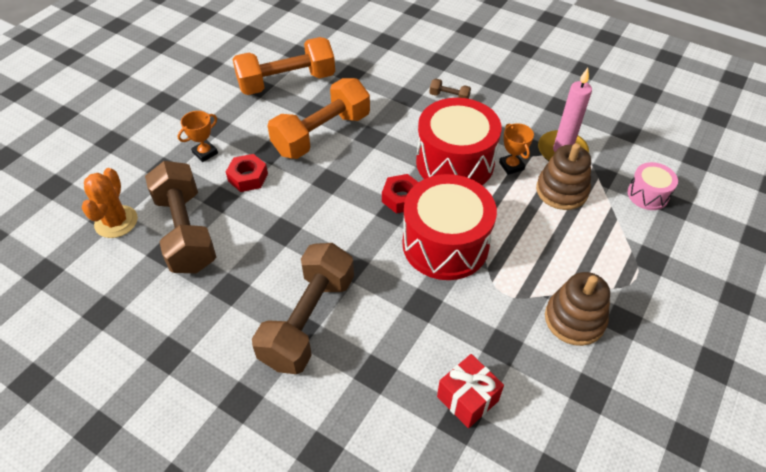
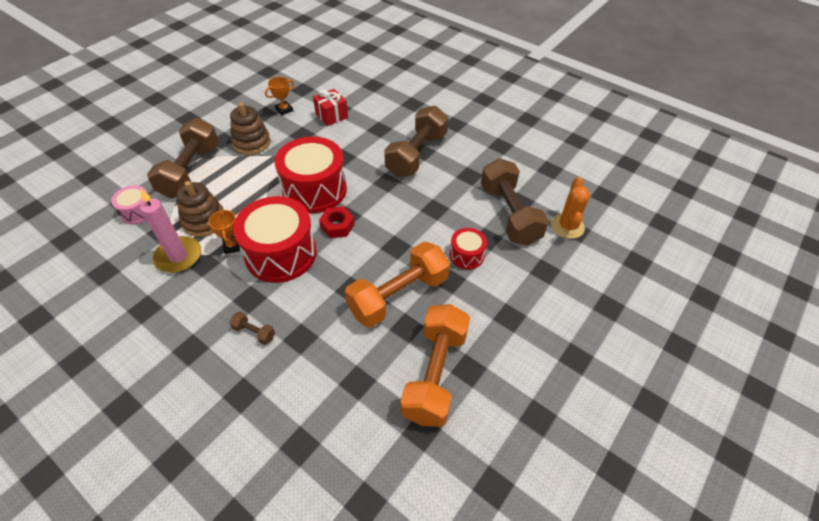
camera: 175 degrees left, 0 degrees up
(205, 153) = (510, 284): orange trophy -> orange trophy (284, 110)
(248, 177) = (466, 255): red nut -> red drum
(287, 82) = (435, 374): orange dumbbell -> orange dumbbell turned 60 degrees counterclockwise
(628, 258) = (191, 171): none -> brown dumbbell

